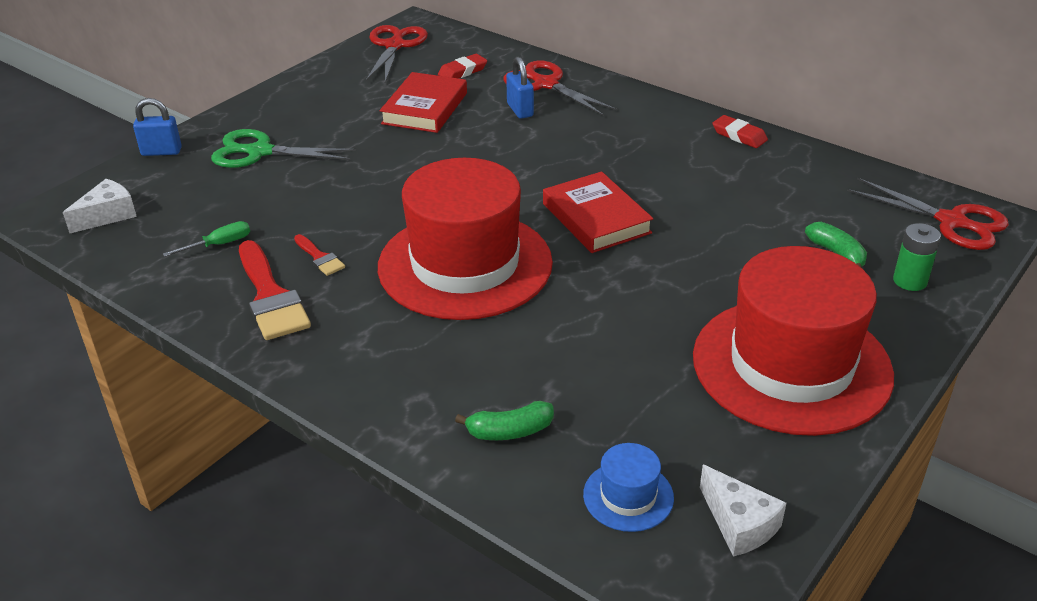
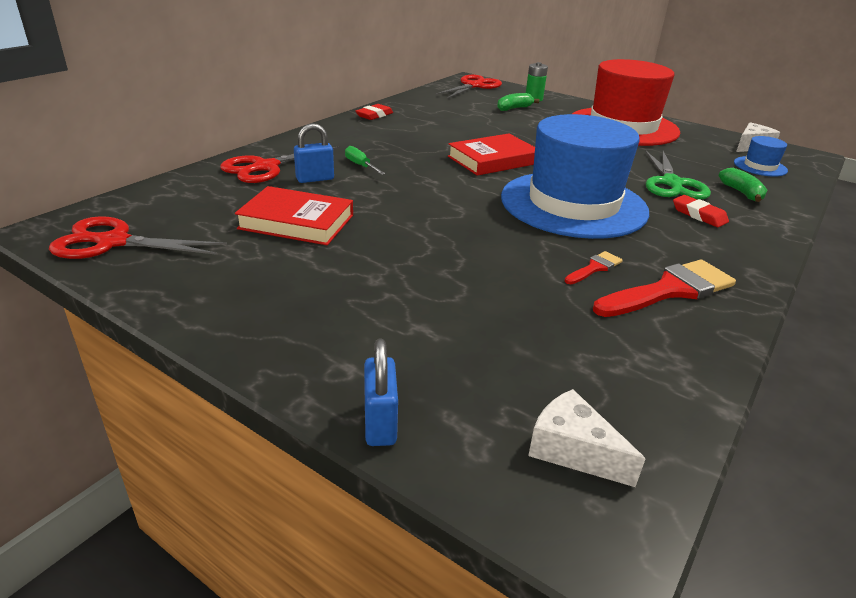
camera: 95 degrees left, 5 degrees down
(219, 244) = (600, 332): green screwdriver -> green screwdriver (360, 166)
(260, 152) = (386, 324): green scissors -> green scissors (672, 183)
(462, 71) = (215, 203): red eraser -> red eraser (699, 215)
(465, 264) = (573, 204): red hat -> blue hat

